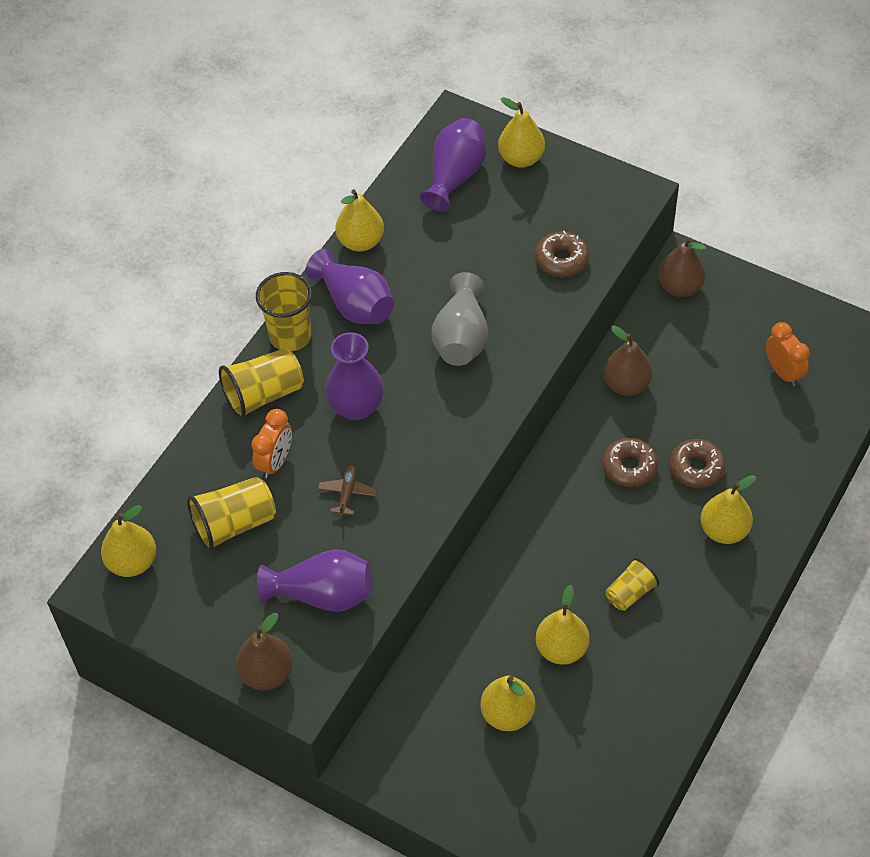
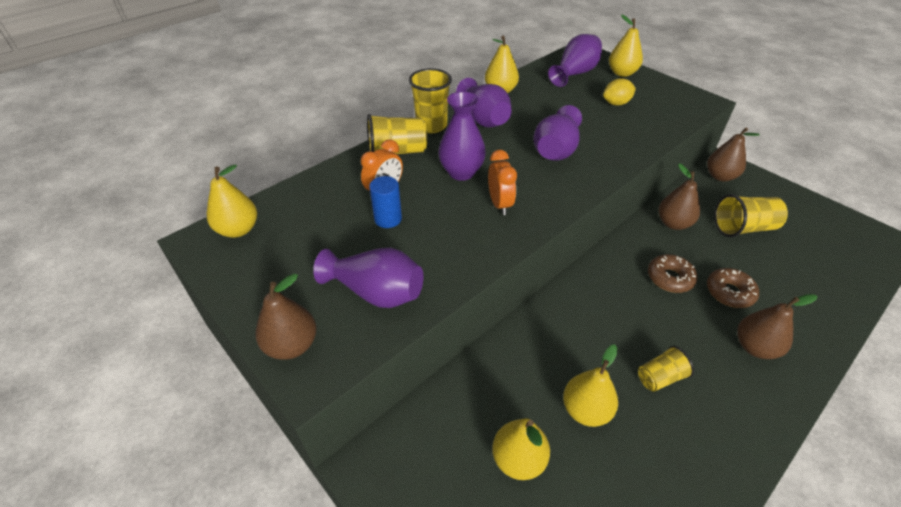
camera: 15 degrees right, 10 degrees down
(234, 524) = (331, 223): yellow cup -> yellow cup (743, 228)
(296, 500) = (388, 219): none -> blue cylinder
(347, 493) = (430, 224): brown plane -> none
(461, 338) = (556, 150): grey vase -> purple vase
(522, 228) = (616, 103): none -> yellow lemon
(561, 260) = (642, 124): brown donut -> none
(724, 530) = (755, 347): yellow pear -> brown pear
(783, 372) = (806, 243): orange clock -> orange clock (499, 204)

